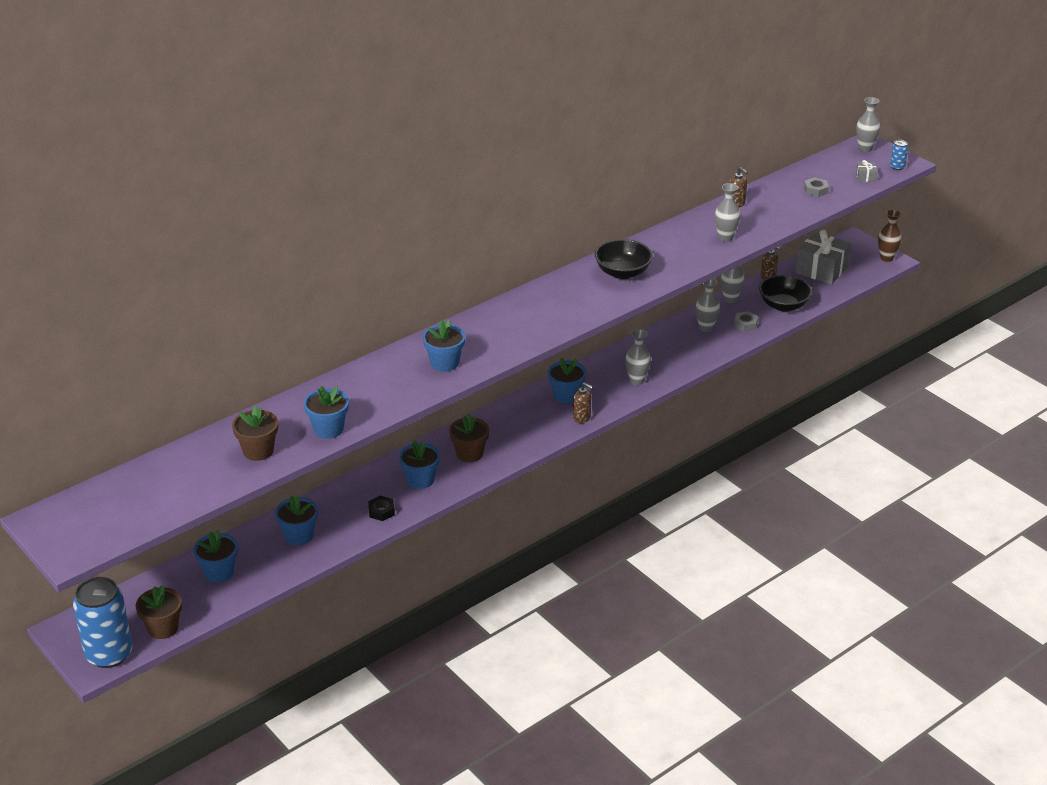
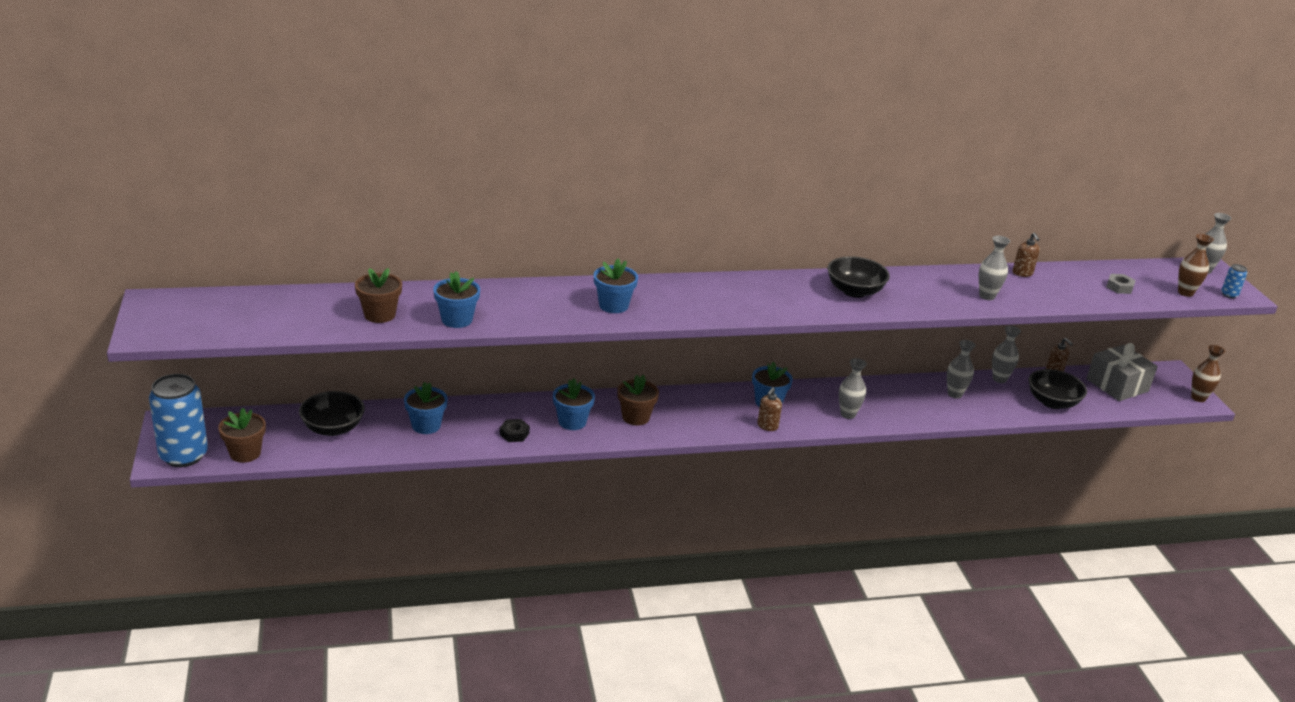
camera: 25 degrees right, 5 degrees down
(219, 572) = (333, 428): blue flower pot -> black bowl
(582, 418) = (767, 426): brown soap dispenser -> brown soap dispenser turned 60 degrees clockwise
(745, 324) = (998, 405): grey nut -> none
(865, 177) = (1185, 293): grey gift -> brown vase

